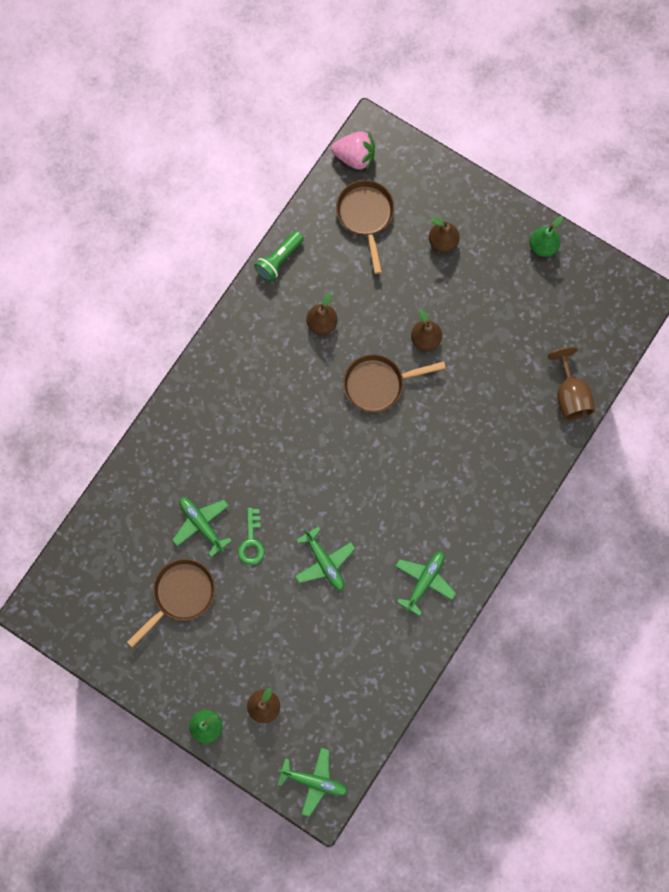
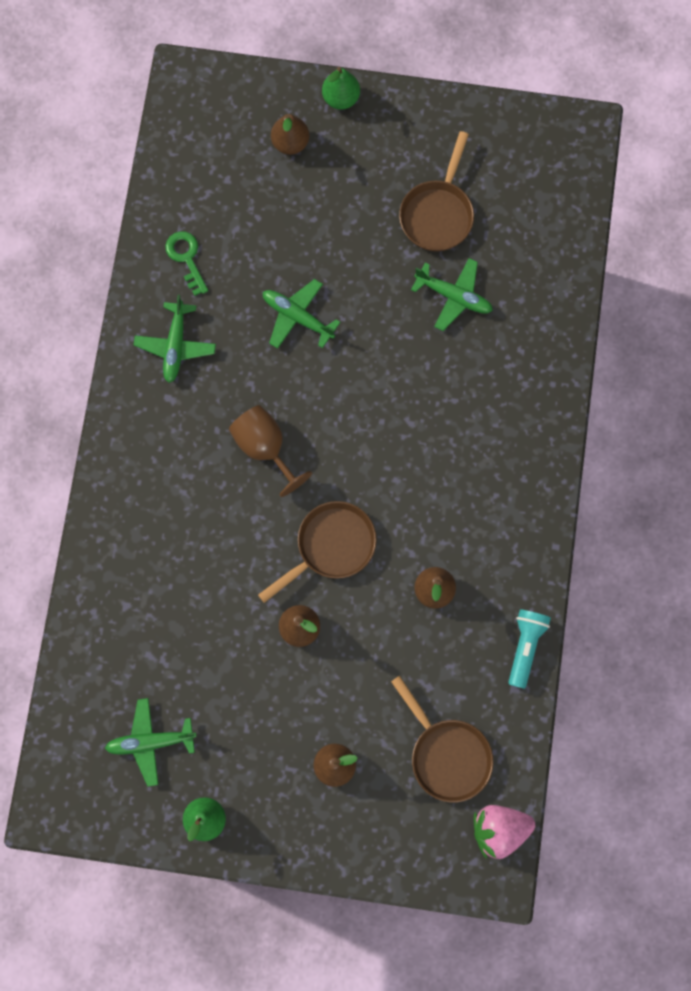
camera: 155 degrees right, 0 degrees up
(251, 542) = (389, 303): green key -> green key (186, 258)
(279, 259) = (525, 647): green flashlight -> turquoise flashlight
(314, 781) = (202, 95): green plane -> green plane (150, 742)
(570, 395) = (94, 638): brown goblet -> brown goblet (265, 448)

